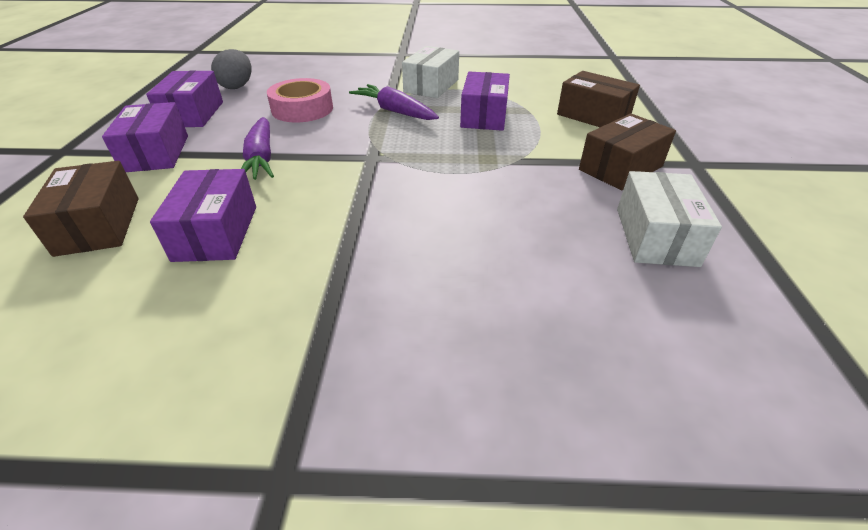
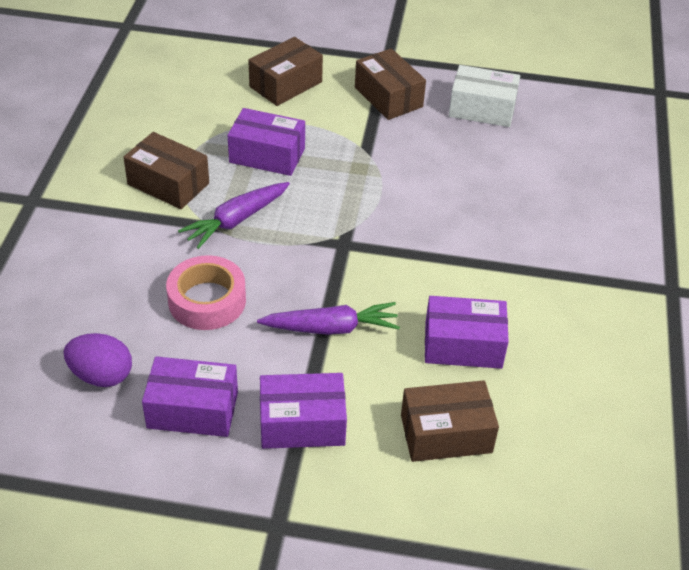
camera: 85 degrees left, 5 degrees up
(237, 86) = (101, 375): grey egg -> purple egg
(431, 86) = (168, 184): white box -> brown box

